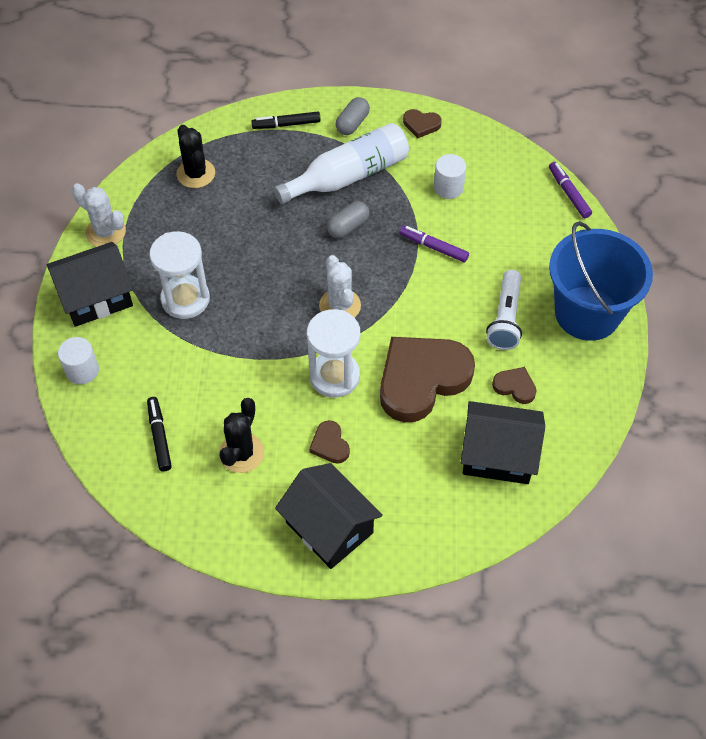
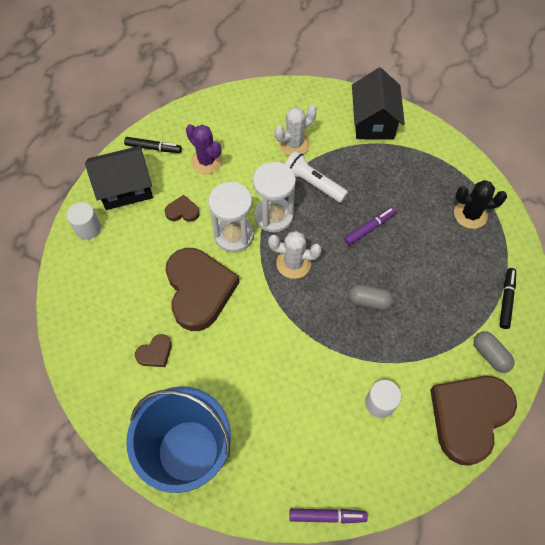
camera: 115 degrees right, 5 degrees up
(82, 370) = (316, 99): white cylinder -> white cylinder (88, 228)
(105, 232) = (431, 142): white cactus -> white cactus (294, 144)
(159, 437) = (244, 123): black marker -> black marker (153, 148)
(185, 299) = (347, 170): white hourglass -> white hourglass (274, 216)
(241, 453) = (206, 161): black cactus -> purple cactus
(348, 176) = (426, 324): white bottle -> none
(348, 227) = (369, 301): grey capsule -> grey capsule turned 60 degrees counterclockwise
(421, 125) = (468, 417): brown heart -> brown heart, size x2.34
(433, 247) = (318, 358): purple marker -> purple marker (369, 228)
(498, 455) = (109, 311): black house -> none
(505, 318) = (219, 379): white flashlight -> white flashlight (313, 183)

